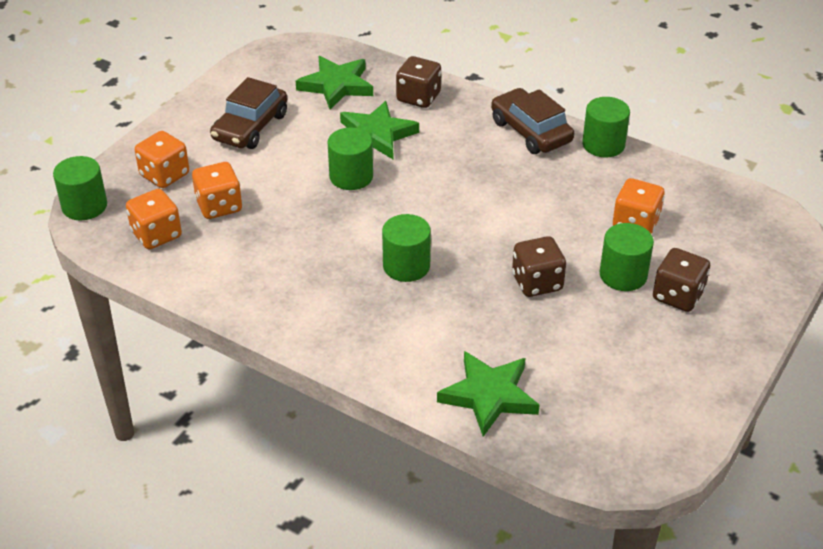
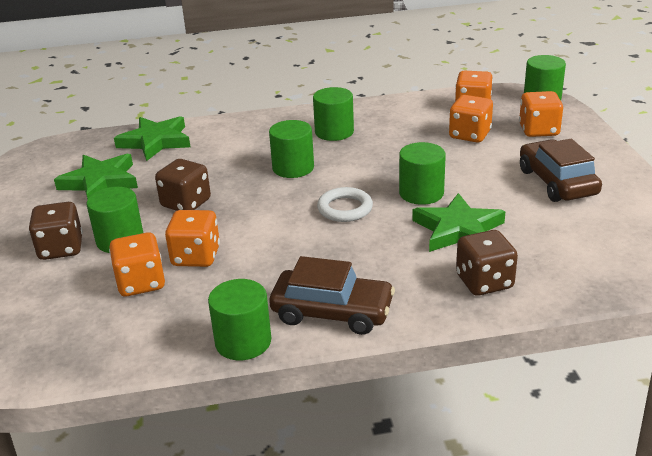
camera: 140 degrees right, 10 degrees down
(313, 288) = (334, 132): none -> green cylinder
(336, 85) = (569, 249): green star -> green star (100, 182)
(423, 198) = (345, 208): none -> white ring
(577, 222) = (196, 257): none -> orange dice

